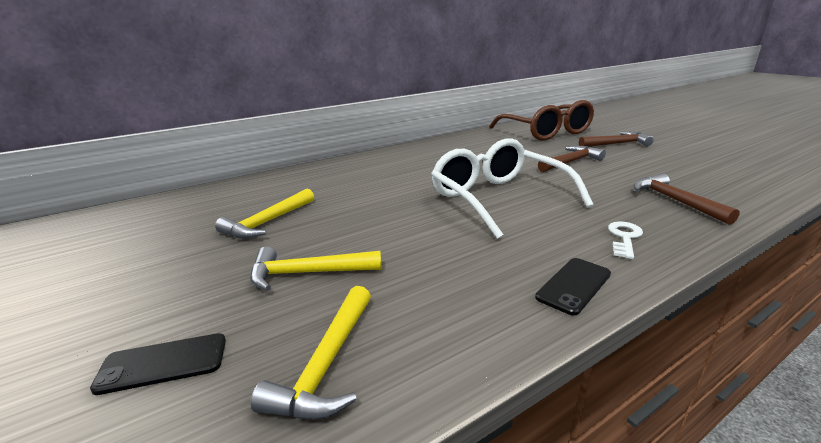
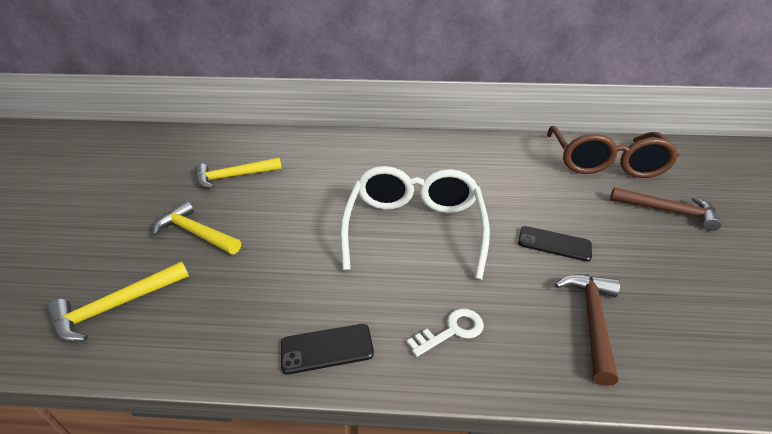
camera: 35 degrees right, 10 degrees up
(163, 363) = (67, 258): black phone -> black phone (554, 244)
(571, 162) = (561, 215): brown hammer -> none

